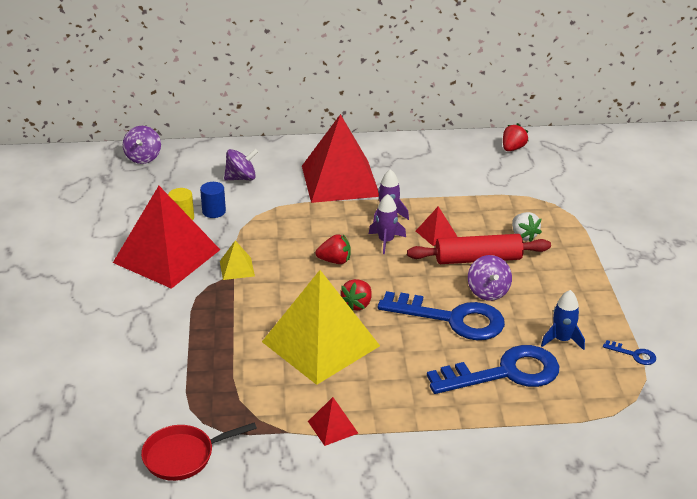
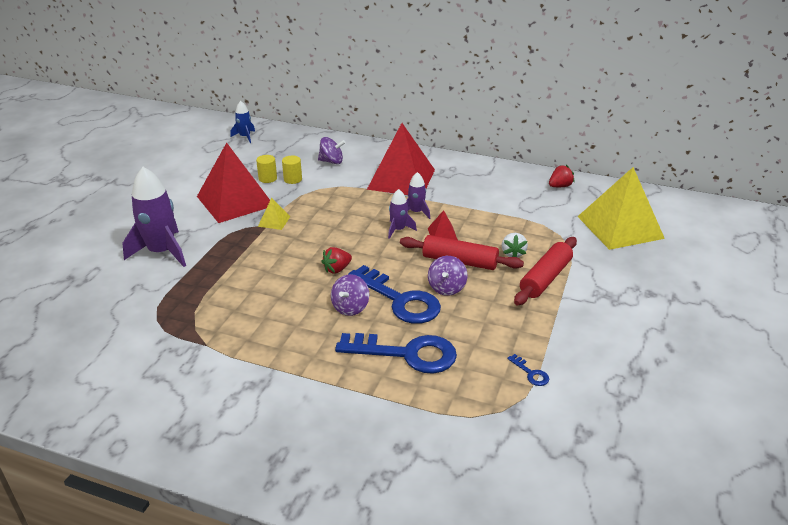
camera: 25 degrees right, 0 degrees up
(134, 342) = (162, 252): none -> purple rocket
(143, 157) = (278, 134): purple spinning top -> purple spinning top (350, 307)
(183, 456) = (123, 338): red pan -> none
(214, 211) = (293, 179): blue cylinder -> yellow cylinder
(320, 343) = (285, 289): yellow pyramid -> yellow pyramid (620, 227)
(333, 427) = (240, 352): red pyramid -> none
(334, 261) = (347, 234): red strawberry -> none
(561, 340) = (477, 342): blue rocket -> blue rocket (245, 137)
(574, 254) = (545, 278): none -> red rolling pin

